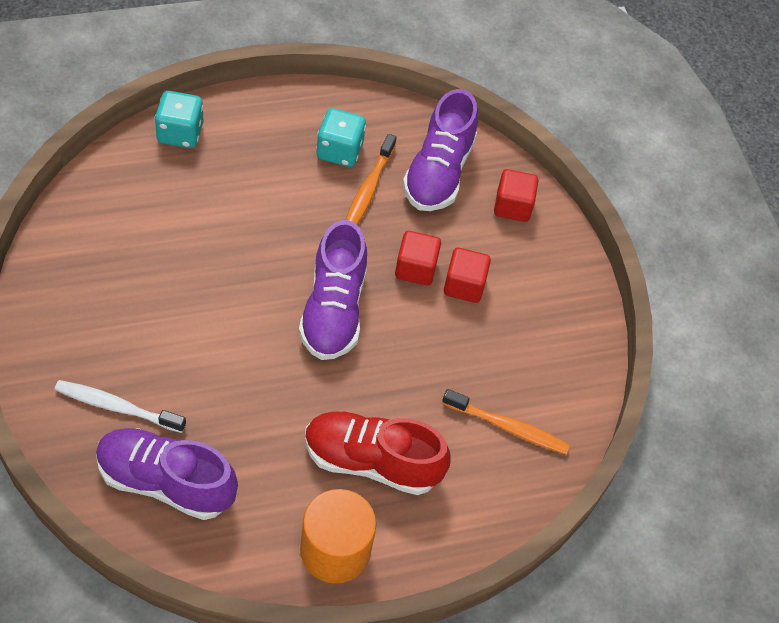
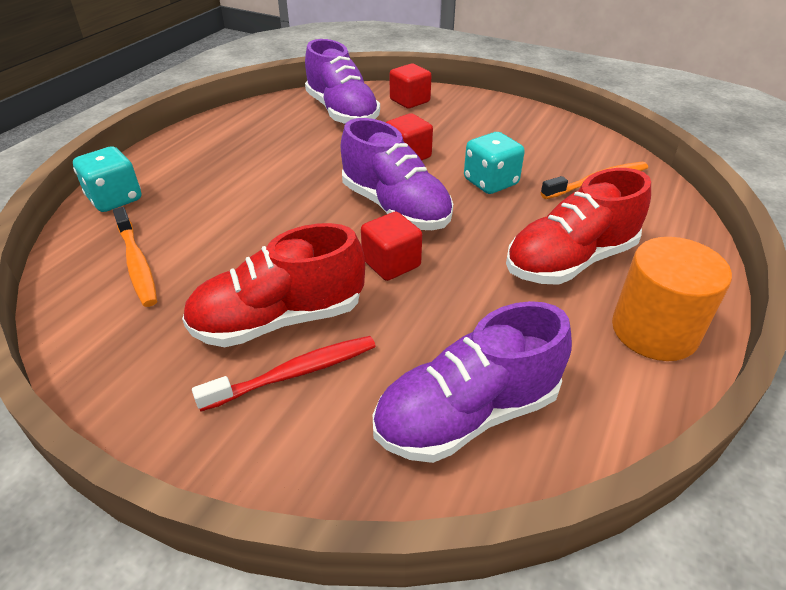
camera: 40 degrees left, 15 degrees down
(117, 407) = (331, 401): white toothbrush -> none
(121, 373) = (294, 373): none -> red toothbrush
(155, 330) = (279, 320): none -> red shoe
(339, 151) = (261, 139): turquoise dice -> turquoise dice (490, 182)
(368, 189) = (312, 143): orange toothbrush -> orange toothbrush (137, 263)
(464, 285) = (449, 144): red cube -> red cube (391, 263)

